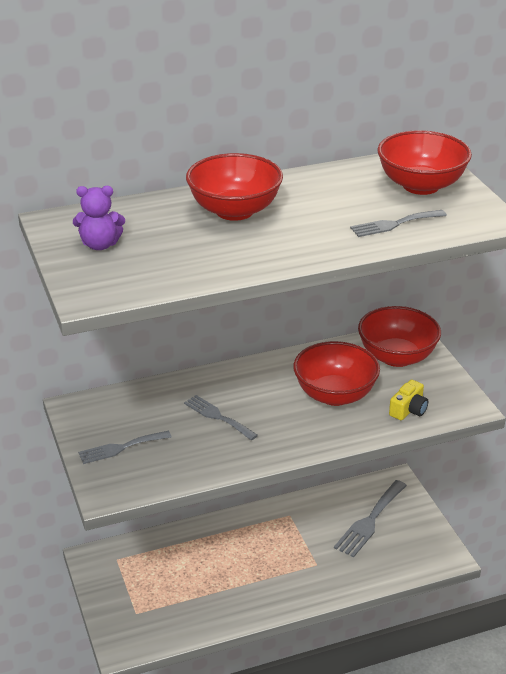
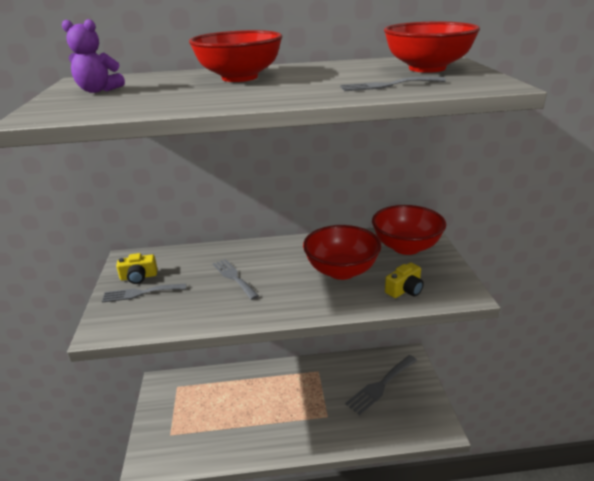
camera: 15 degrees right, 5 degrees down
(105, 429) = (139, 277): none -> yellow camera

